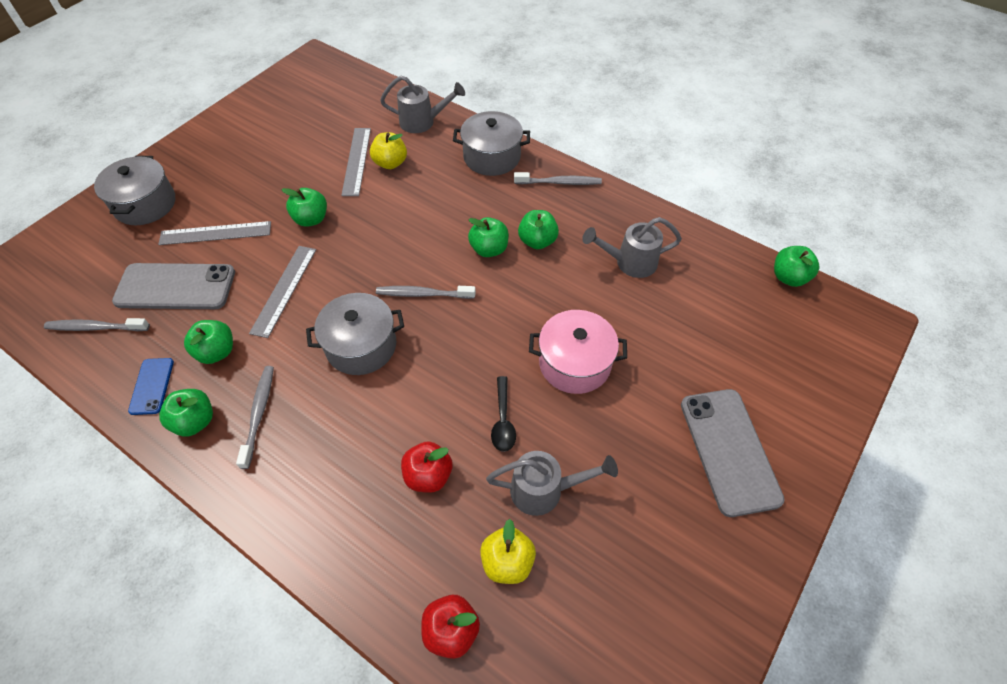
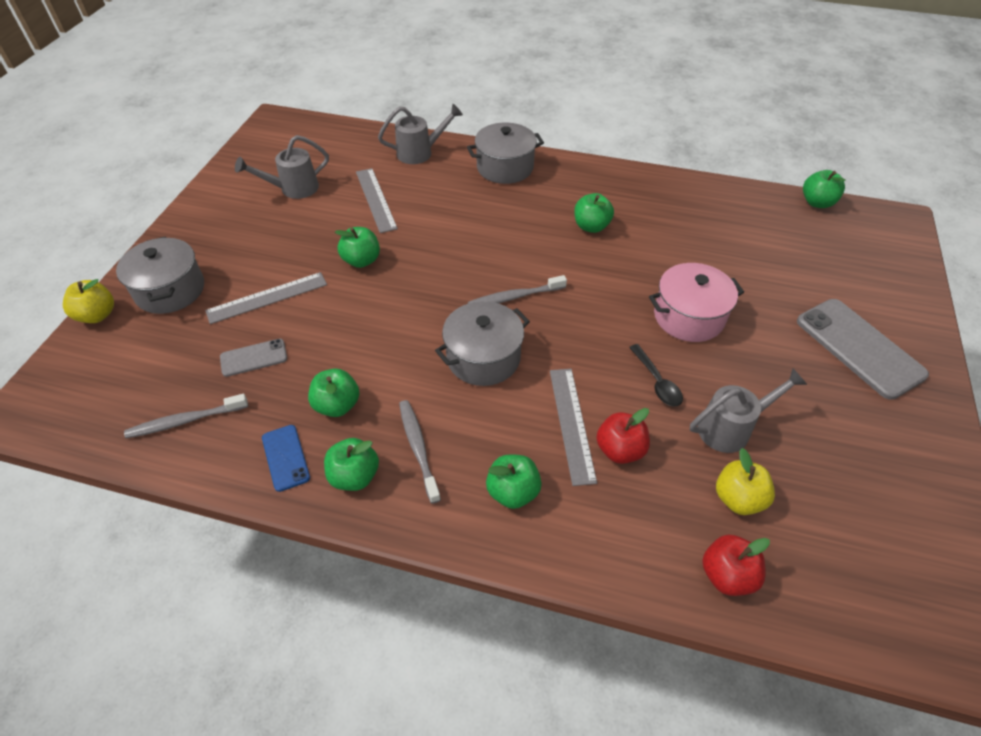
camera: 20 degrees left, 5 degrees down
(175, 287) = (254, 357): grey phone -> grey phone, size x0.52
(284, 290) = (373, 330): grey ruler -> grey ruler (571, 424)
(390, 163) = (411, 194): yellow apple -> yellow apple (97, 315)
(489, 249) = (552, 244): green apple -> green apple (513, 492)
(559, 182) = (580, 174): grey toothbrush -> none
(630, 262) = (682, 223): grey watering can -> grey watering can (294, 189)

